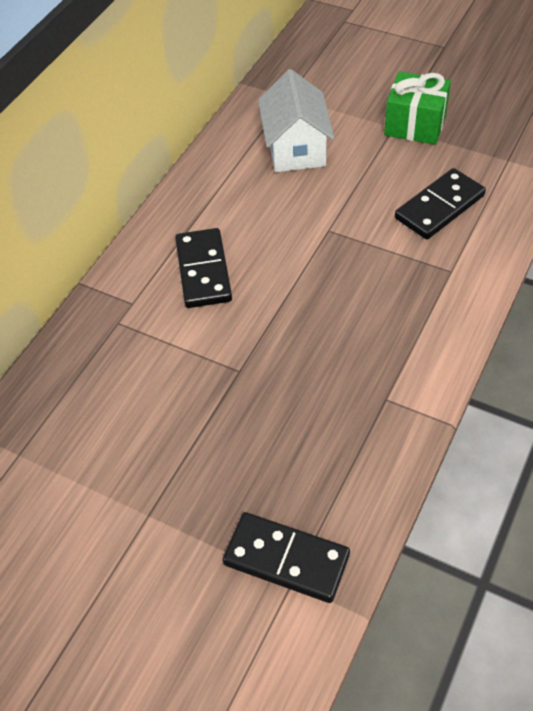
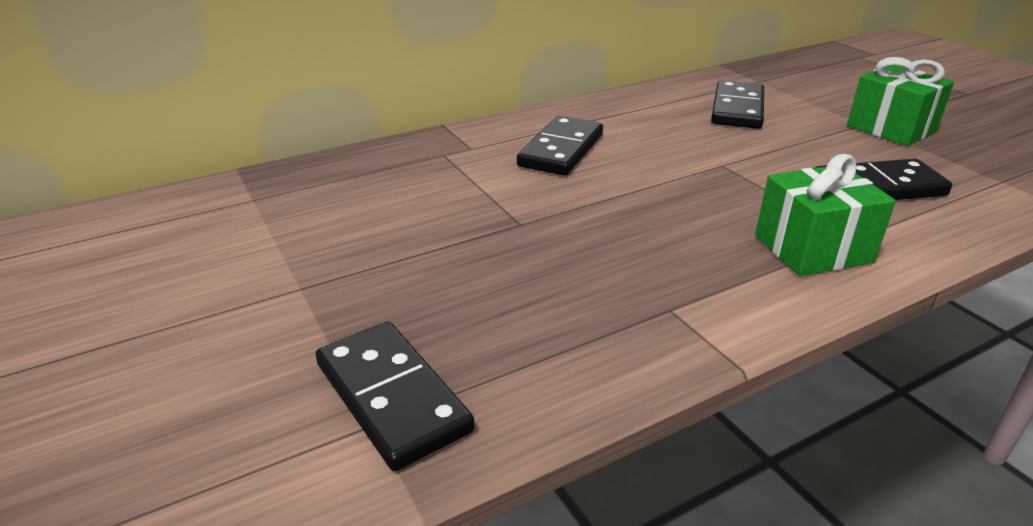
camera: 30 degrees right, 20 degrees down
(296, 148) = (737, 109): white house -> black domino
(433, 296) = (813, 248): none -> green gift

